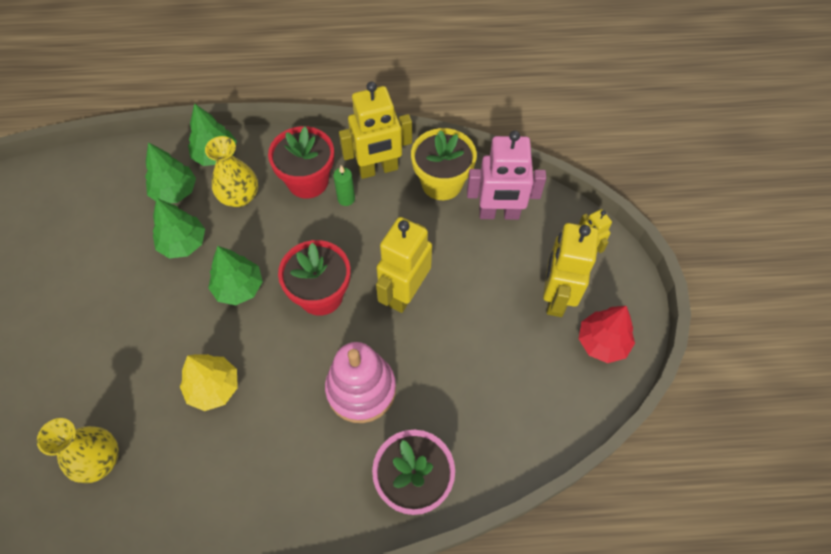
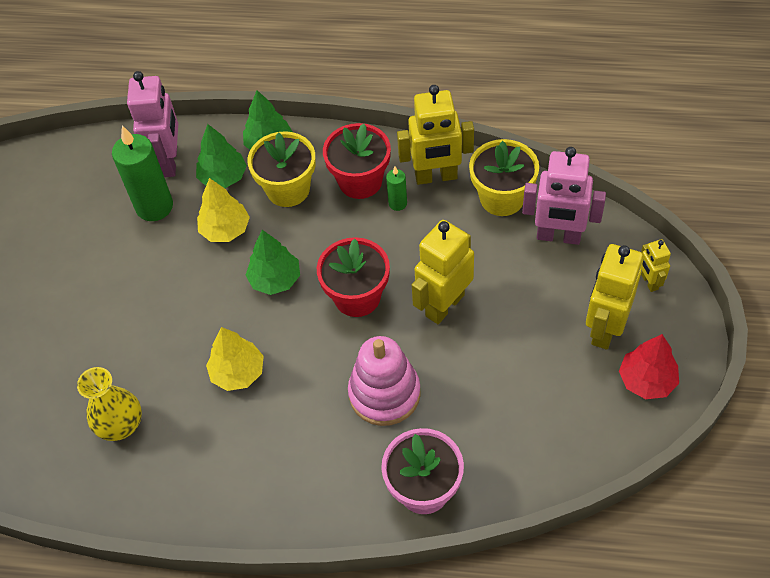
camera: 15 degrees right, 5 degrees down
(109, 228) = (154, 206): none -> green candle
(119, 181) = (169, 161): none -> pink robot
(183, 243) = (225, 229): green tree -> yellow tree
(239, 196) = (288, 189): yellow vase -> yellow flower pot

